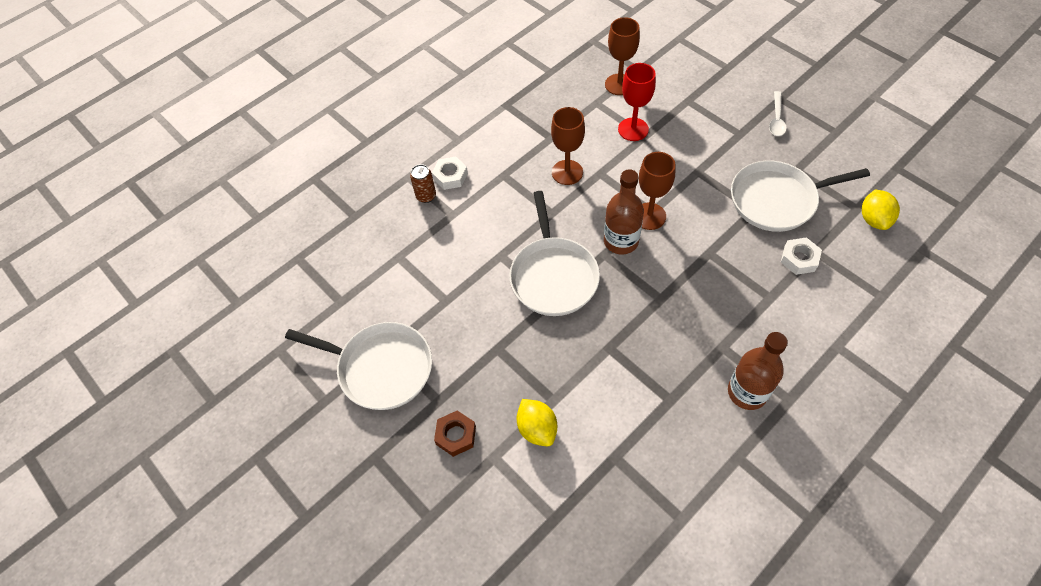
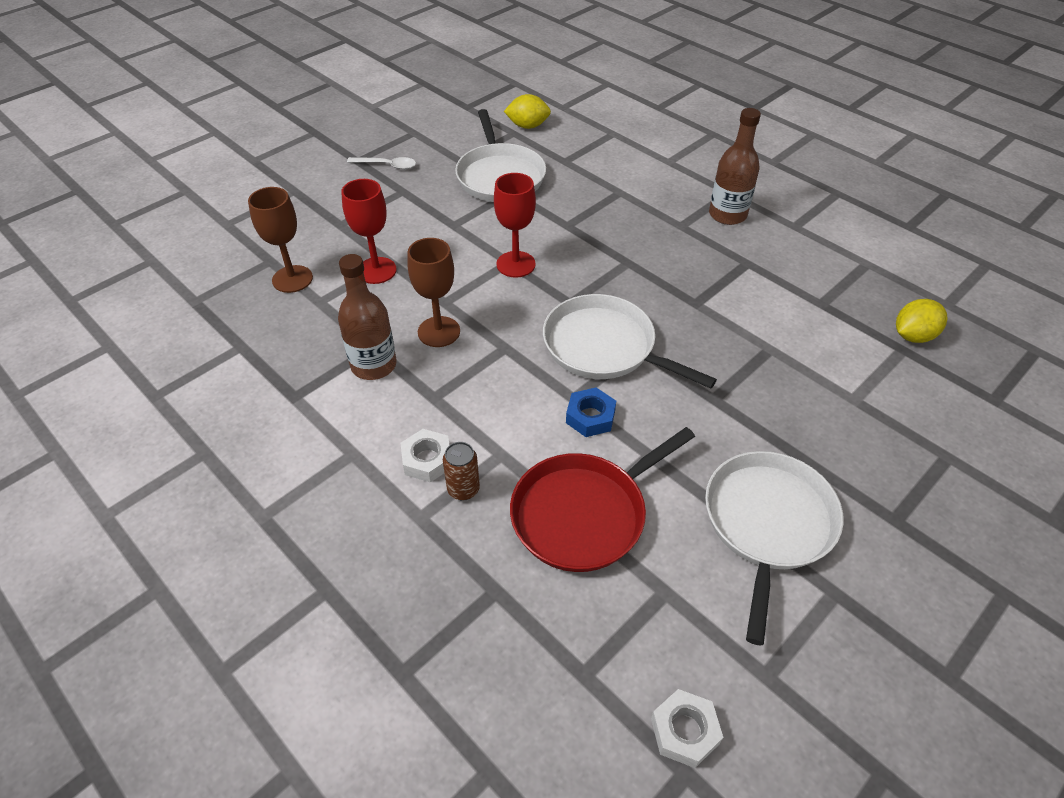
camera: 95 degrees left, 10 degrees down
(401, 260) = (583, 514): none -> red pan
(456, 435) = (839, 435): brown nut -> none
(482, 265) = (590, 417): none -> blue nut
(537, 429) = (808, 362): yellow lemon -> yellow lemon (913, 336)
(553, 276) = (604, 347): white pan -> white pan turned 135 degrees counterclockwise
(621, 241) = (551, 288): brown bottle -> brown bottle (374, 365)
(649, 216) = (516, 264): brown goblet -> red goblet
(799, 259) = (574, 171): white nut -> white nut (684, 731)

